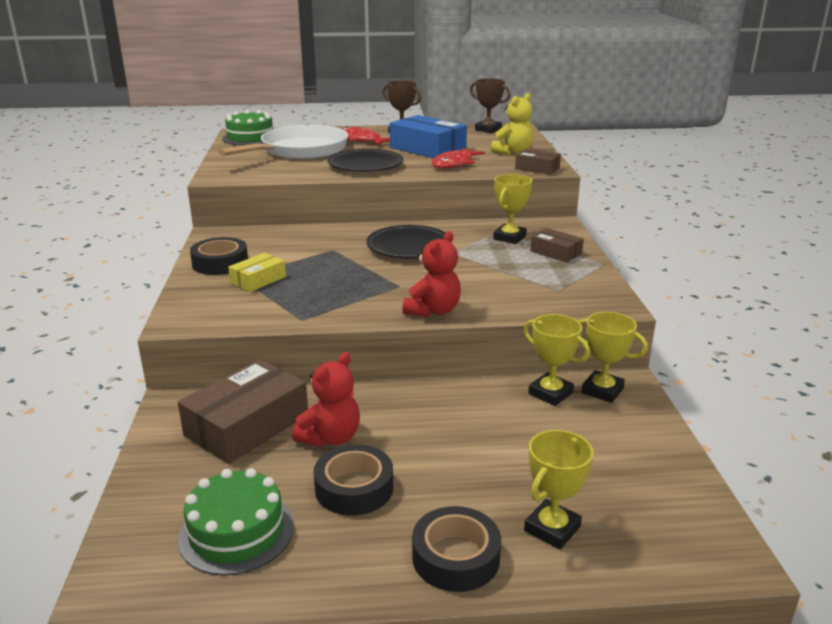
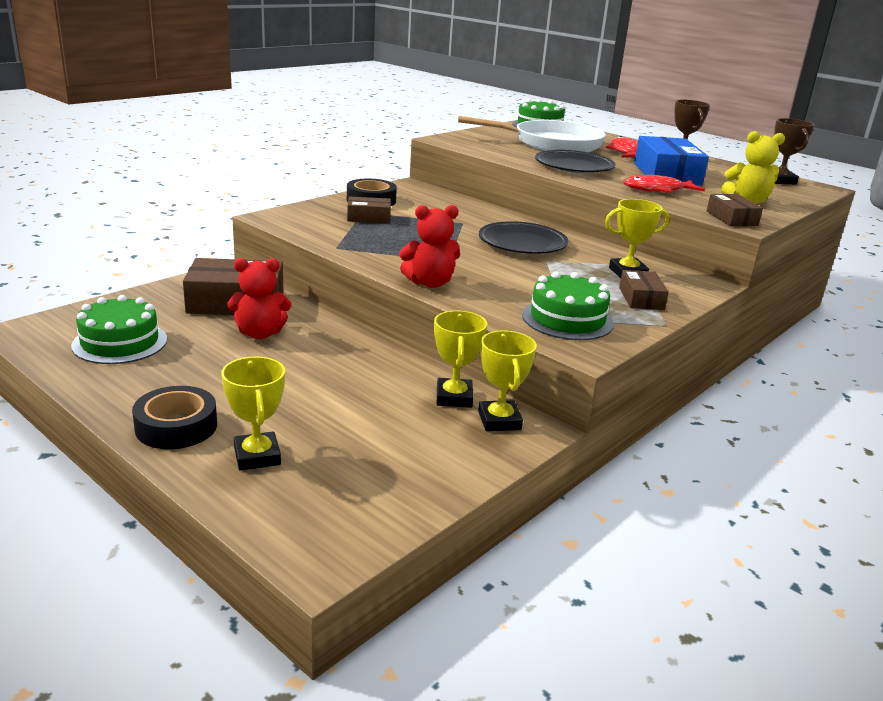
camera: 45 degrees right, 0 degrees up
(258, 280) = (369, 217): yellow box -> brown box
(354, 488) = (212, 362): black tape -> none
(552, 529) = (257, 456): yellow trophy -> yellow trophy turned 75 degrees clockwise
(560, 290) = (567, 319): none -> green cake

